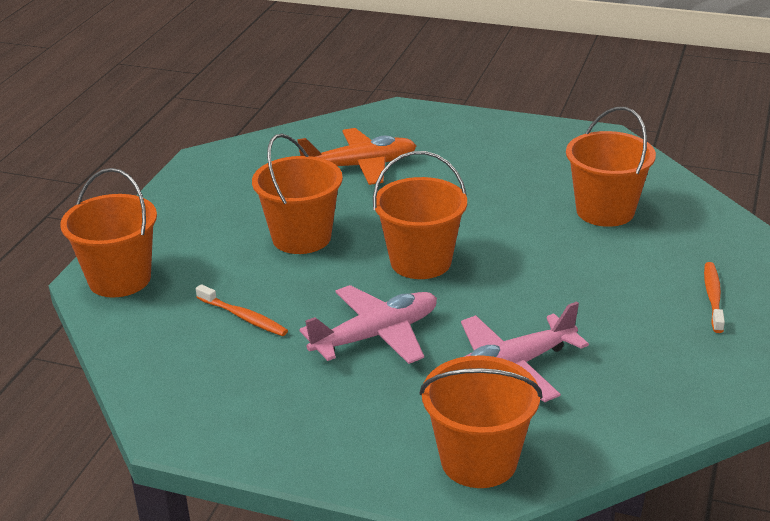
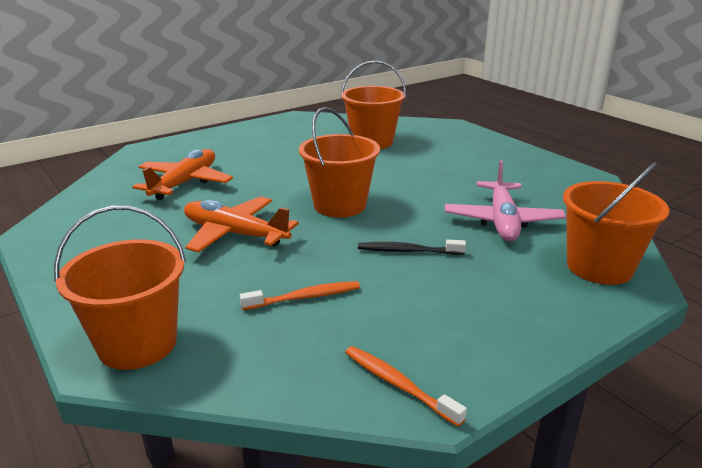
camera: 55 degrees left, 5 degrees down
(301, 237) = (234, 234): orange bucket -> orange plane
(376, 335) = (408, 251): pink plane -> black toothbrush
(713, 297) = (494, 149): orange toothbrush -> orange toothbrush (398, 384)

